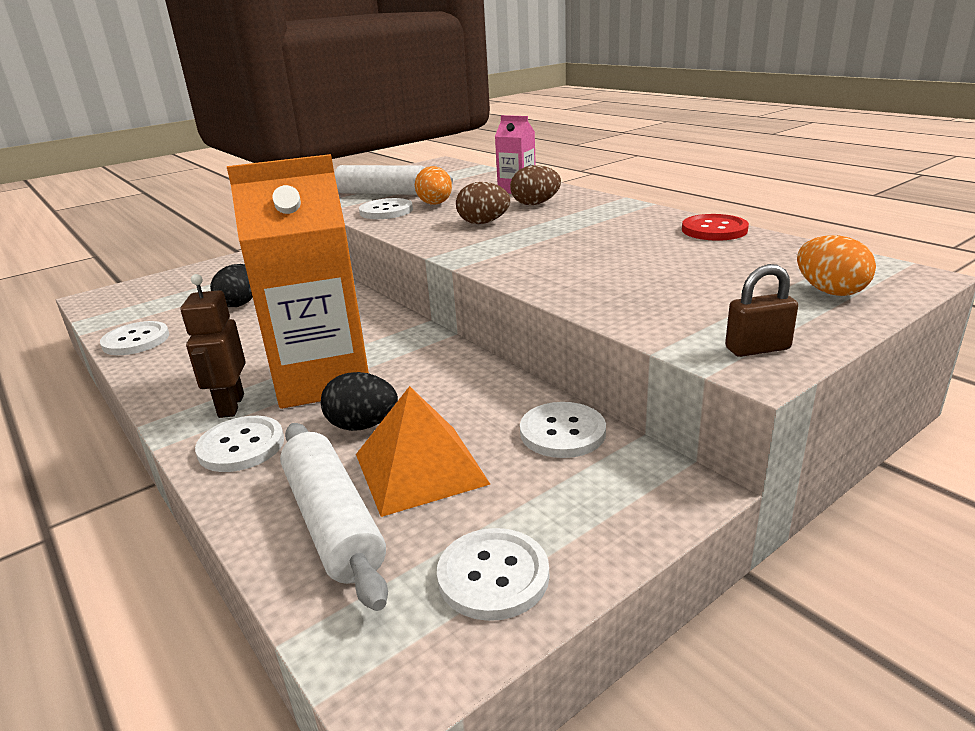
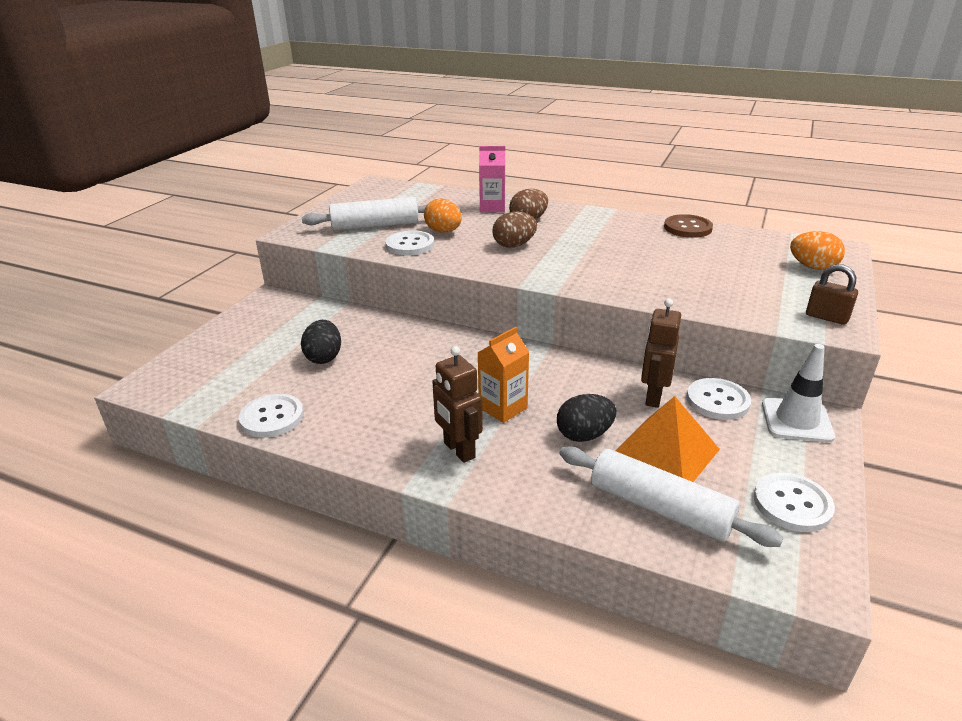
camera: 30 degrees left, 5 degrees up
(241, 446) = (516, 478): white button -> none
(323, 380) = (503, 408): orange carton -> orange carton, size x0.48
(491, 408) = (653, 397): none -> brown robot
(638, 482) = (796, 420): none -> white traffic cone
(714, 230) = (687, 228): red button -> brown button
(757, 349) = (826, 317): brown padlock -> brown padlock turned 75 degrees clockwise

